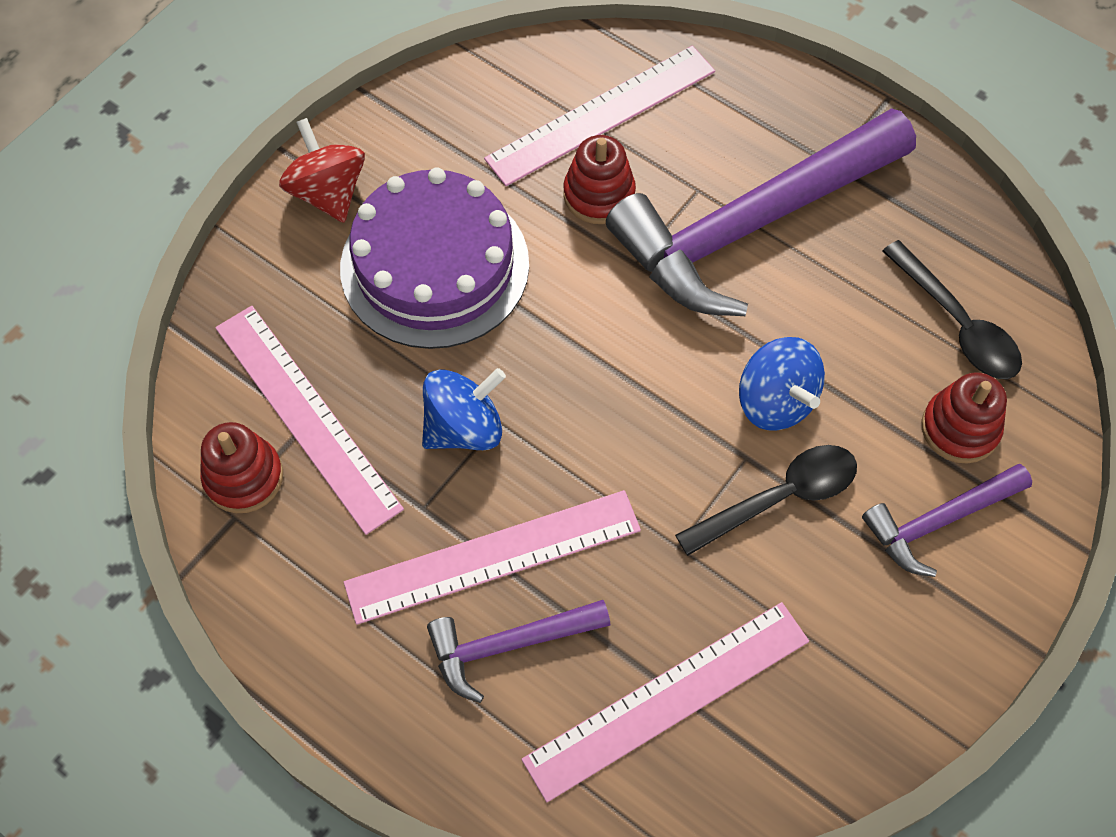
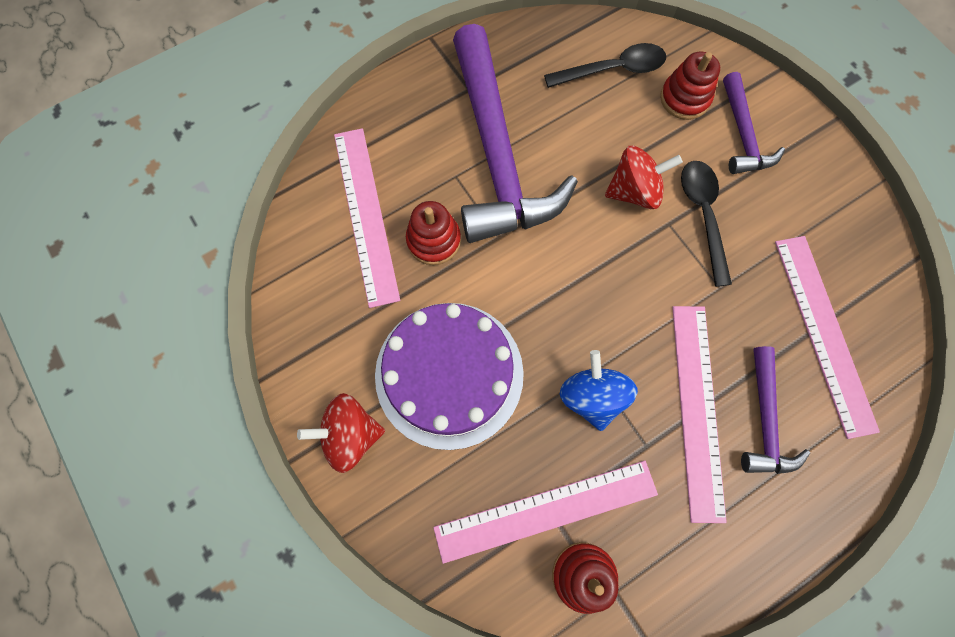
camera: 70 degrees left, 10 degrees up
(775, 401) = (634, 191): blue spinning top -> red spinning top

